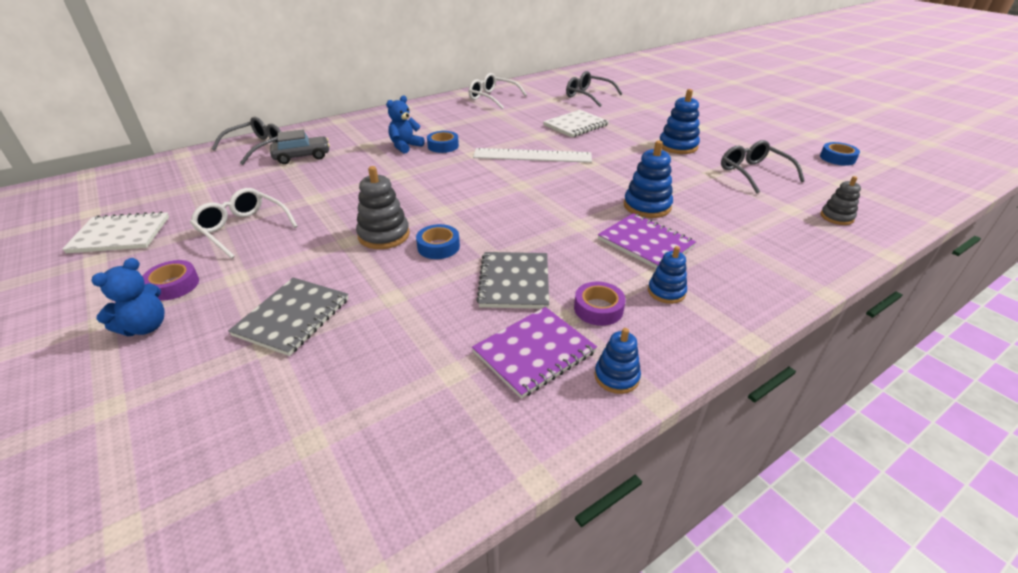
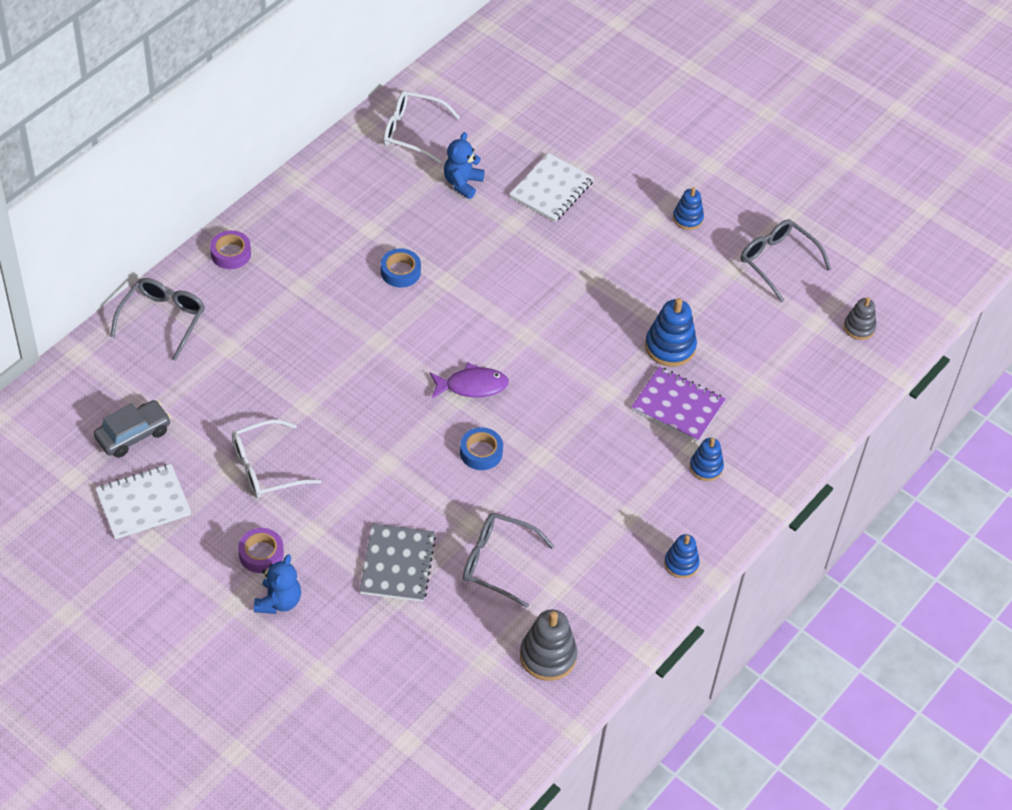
camera: 20 degrees left, 15 degrees up
(243, 229) = (265, 468): white glasses -> white glasses turned 45 degrees counterclockwise
(302, 156) = (236, 328): grey car -> grey car (133, 435)
(384, 235) = (418, 447): grey stacking toy -> grey stacking toy (548, 656)
(405, 146) = (353, 281): blue teddy bear -> blue teddy bear (462, 183)
(458, 206) = (472, 386): none -> purple fish
(514, 282) = (571, 483): grey notebook -> none
(532, 156) = (519, 273): white ruler -> none
(534, 352) = (613, 555): purple notebook -> none
(588, 96) = (546, 102): grey glasses -> grey glasses (497, 562)
(598, 309) = (652, 499): purple tape -> purple tape (230, 253)
(678, 146) = (687, 218): blue stacking toy -> blue stacking toy, size x0.63
(837, 158) = (871, 211): blue tape -> none

